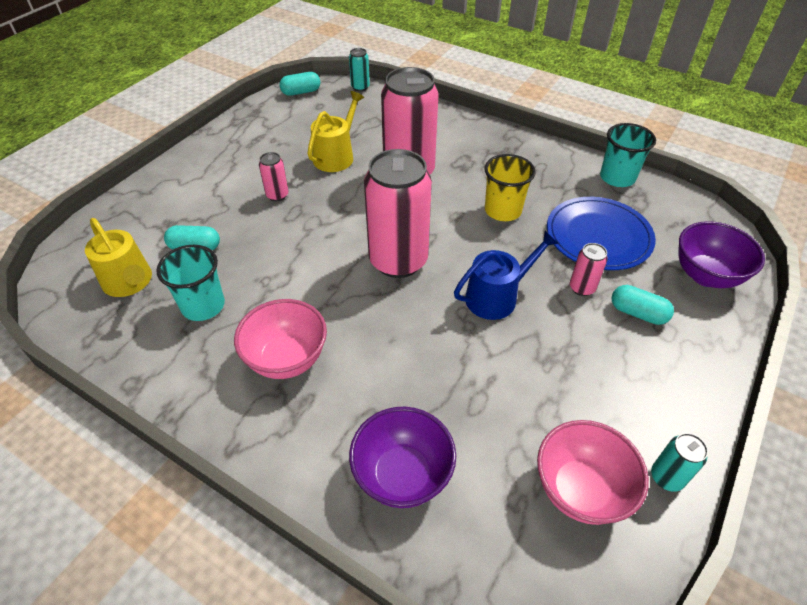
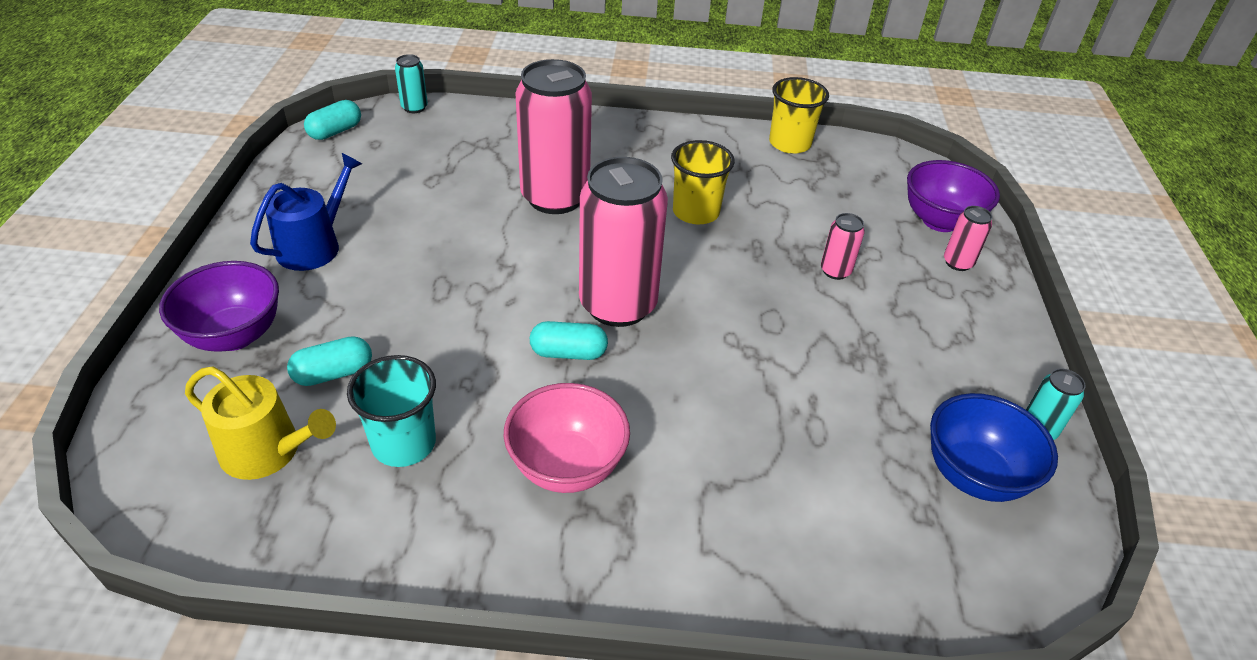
camera: 30 degrees left, 5 degrees down
(277, 195) = (402, 272): pink can -> pink can (958, 263)
(336, 156) = (446, 201): yellow watering can -> none
(402, 475) = (795, 539): purple bowl -> purple bowl (234, 335)
(497, 297) = (756, 309): blue watering can -> blue watering can (314, 245)
(580, 489) = (973, 475): pink bowl -> blue bowl
(598, 236) = (814, 211): blue plate -> none
(617, 177) = (790, 143): turquoise cup -> yellow cup
(637, 313) = (905, 279): turquoise capsule -> turquoise capsule (568, 353)

